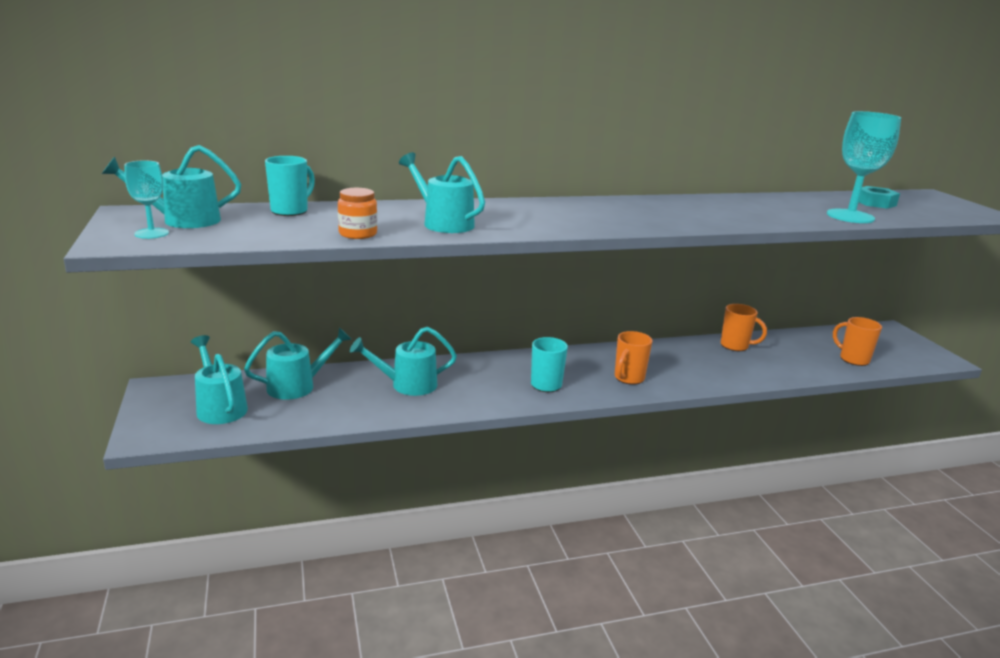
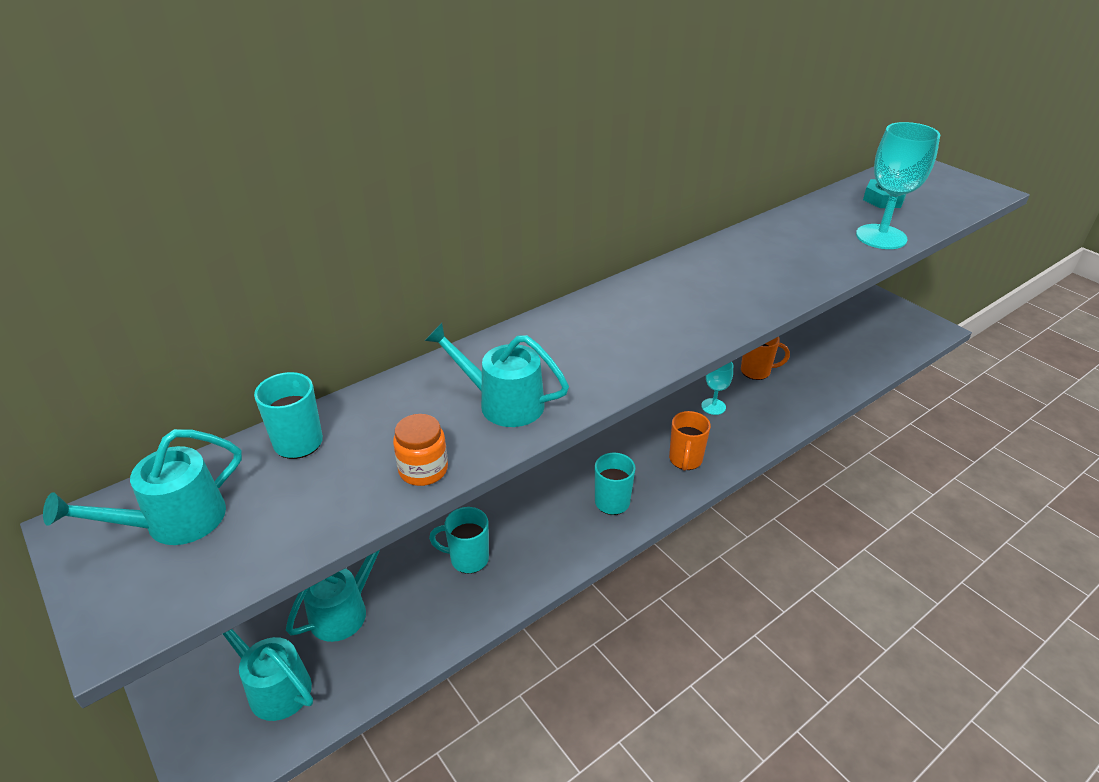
camera: 20 degrees left, 15 degrees up
(151, 233) = (155, 576): turquoise goblet -> turquoise goblet (713, 406)
(407, 385) = (468, 559): turquoise watering can -> turquoise mug
(853, 359) = (866, 355): orange mug -> none

